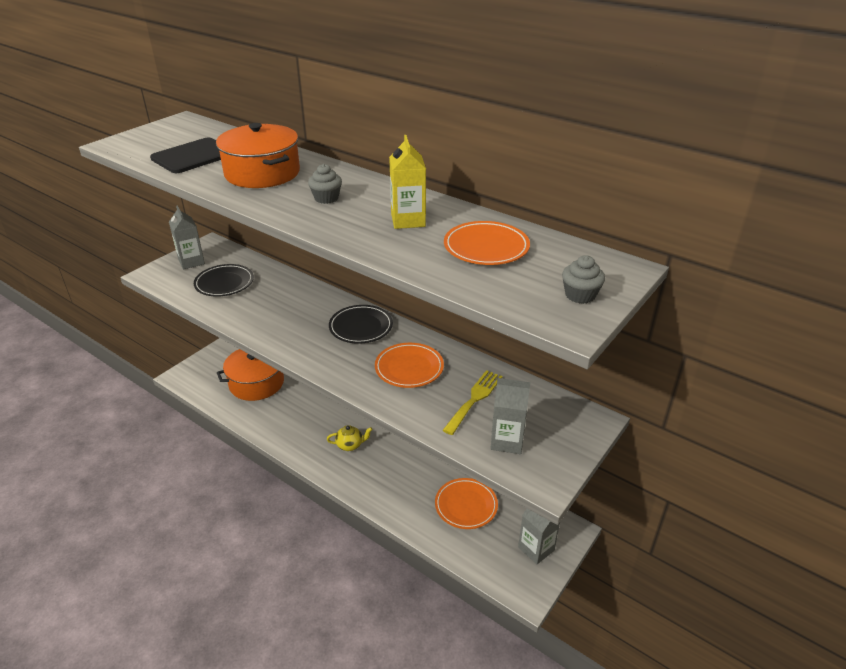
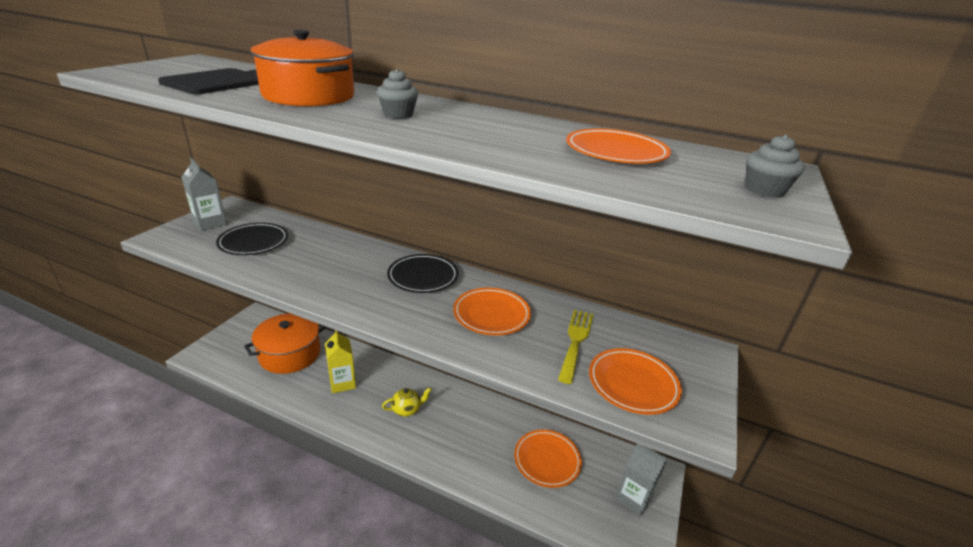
camera: 15 degrees left, 5 degrees down
(408, 220) = (507, 131): yellow carton -> yellow carton (342, 383)
(507, 441) = (633, 384): grey carton -> orange plate

